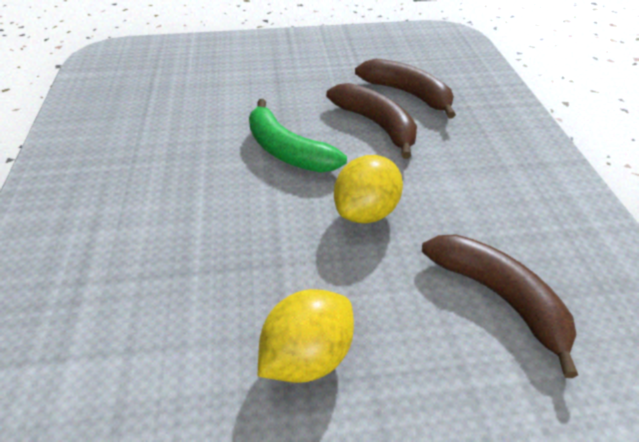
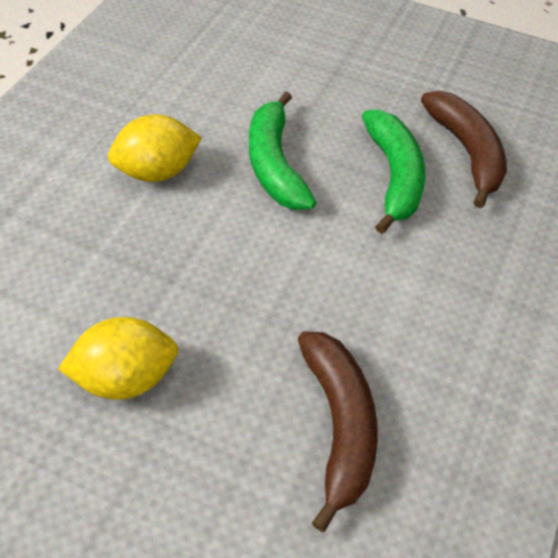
camera: 30 degrees right, 10 degrees up
(366, 212) = (293, 270): yellow lemon -> yellow lemon (157, 171)
(376, 125) = (394, 176): brown banana -> green banana

